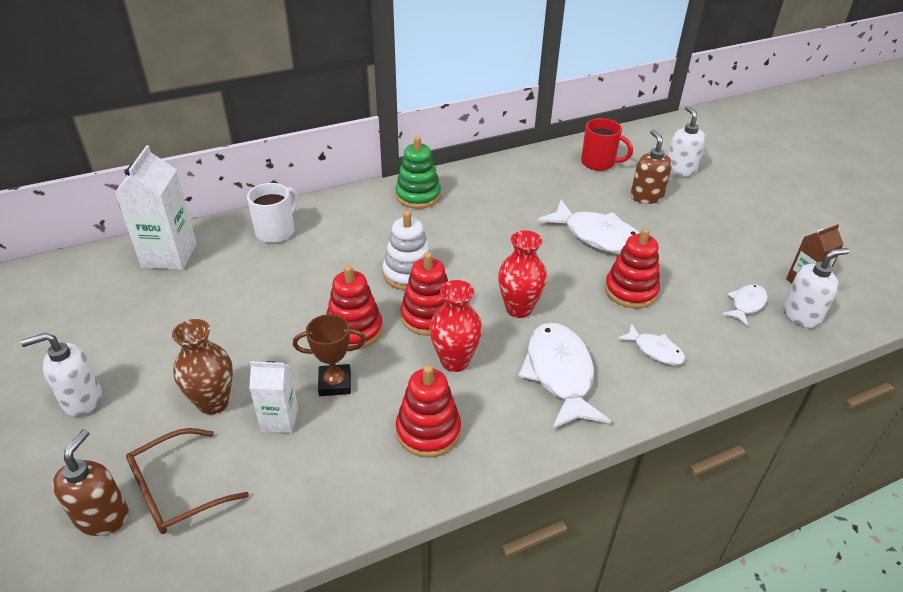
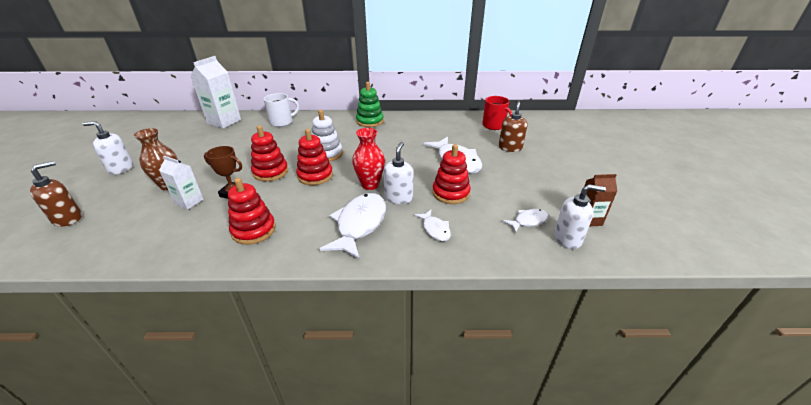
camera: 25 degrees right, 5 degrees down
(176, 491) = (109, 218): brown glasses -> none
(455, 361) = (306, 200): red vase -> none
(680, 170) = (547, 139): white soap dispenser -> white soap dispenser (398, 198)

